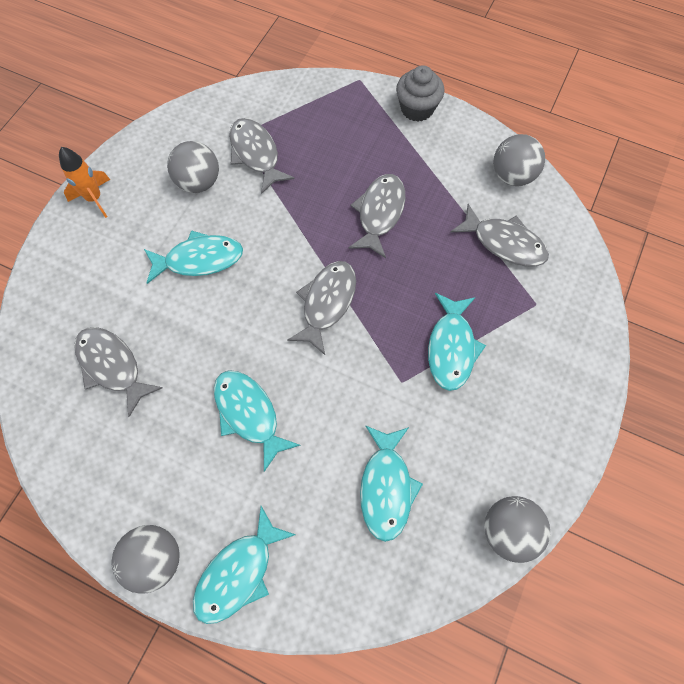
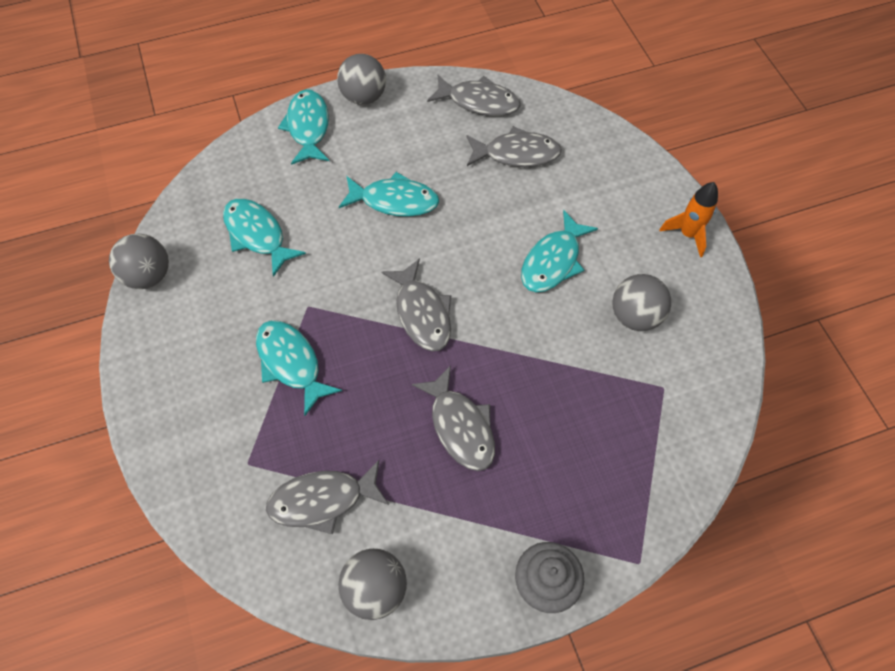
camera: 135 degrees right, 5 degrees down
(256, 154) = (626, 383): grey fish -> grey fish (479, 102)

